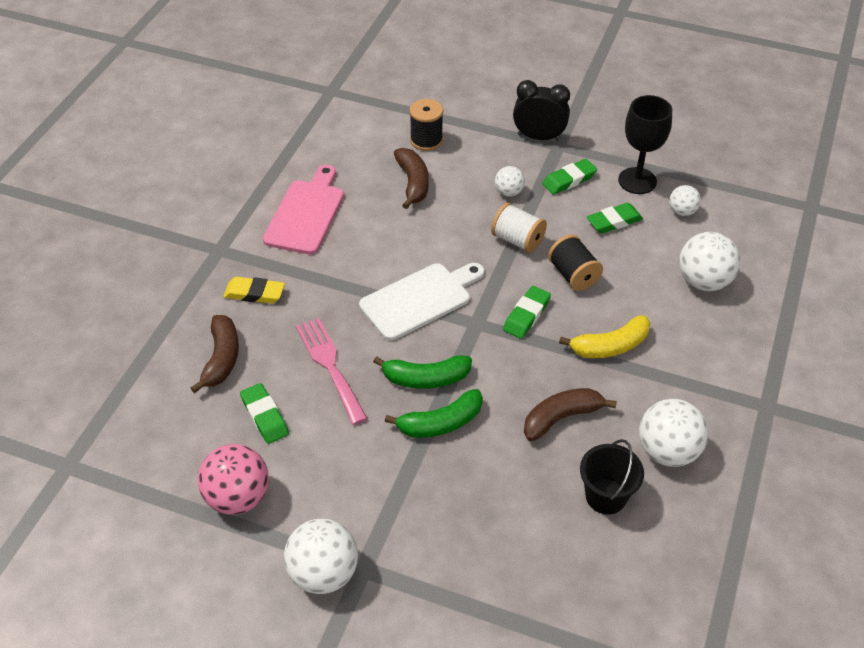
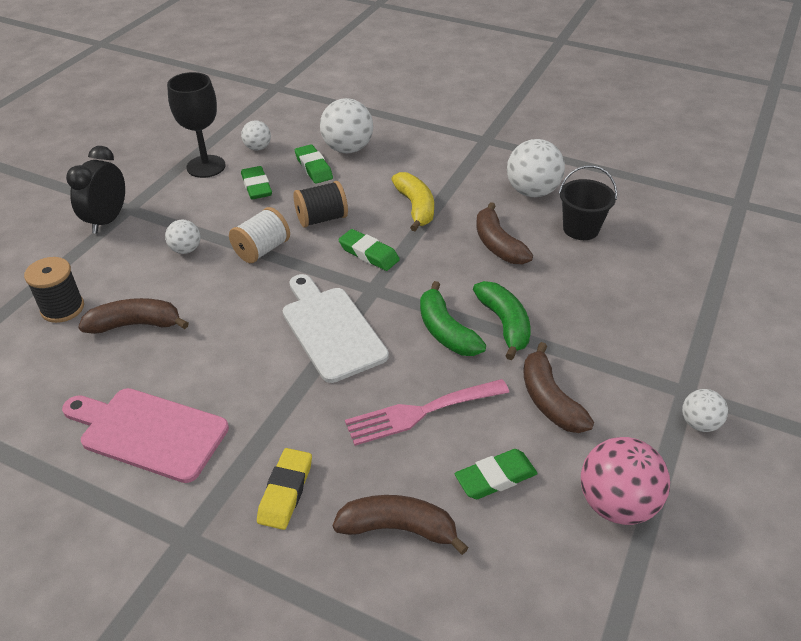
camera: 85 degrees left, 5 degrees down
(323, 573) = (699, 423): white ball -> white ball, size x0.55
(347, 455) = (549, 400): none -> brown banana
(426, 379) = (445, 331): green banana -> green banana turned 150 degrees clockwise
(569, 180) = (185, 207): green eraser -> green eraser (314, 167)

